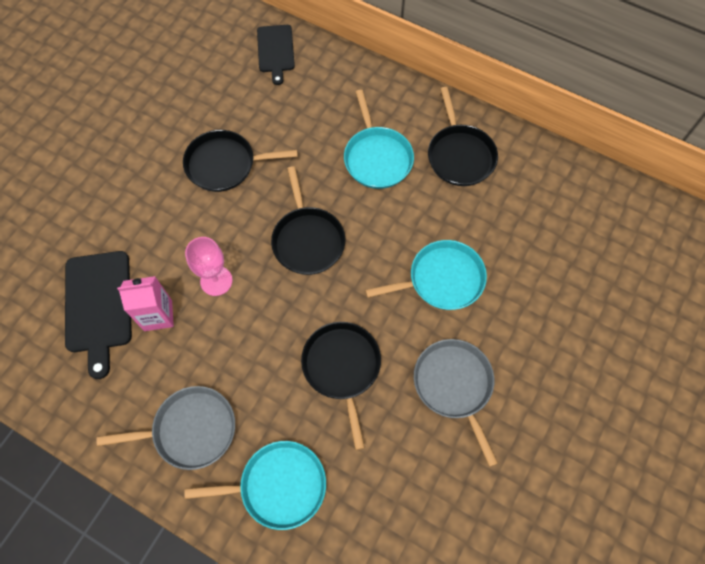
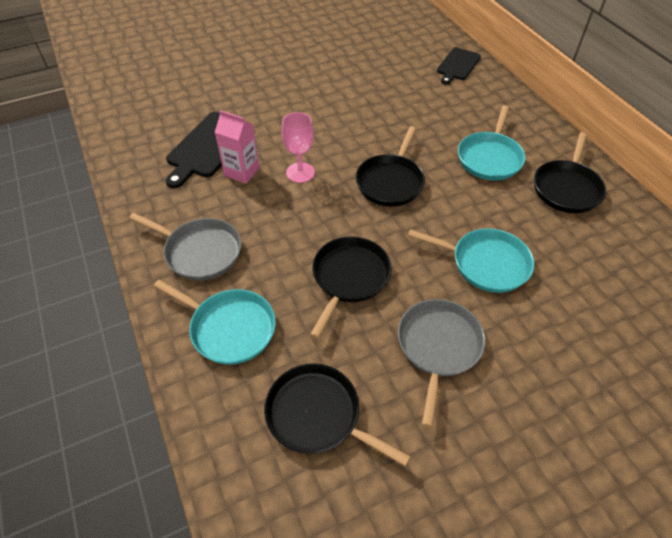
camera: 35 degrees right, 15 degrees down
(224, 164) = (365, 110): black pan -> black pan (317, 415)

